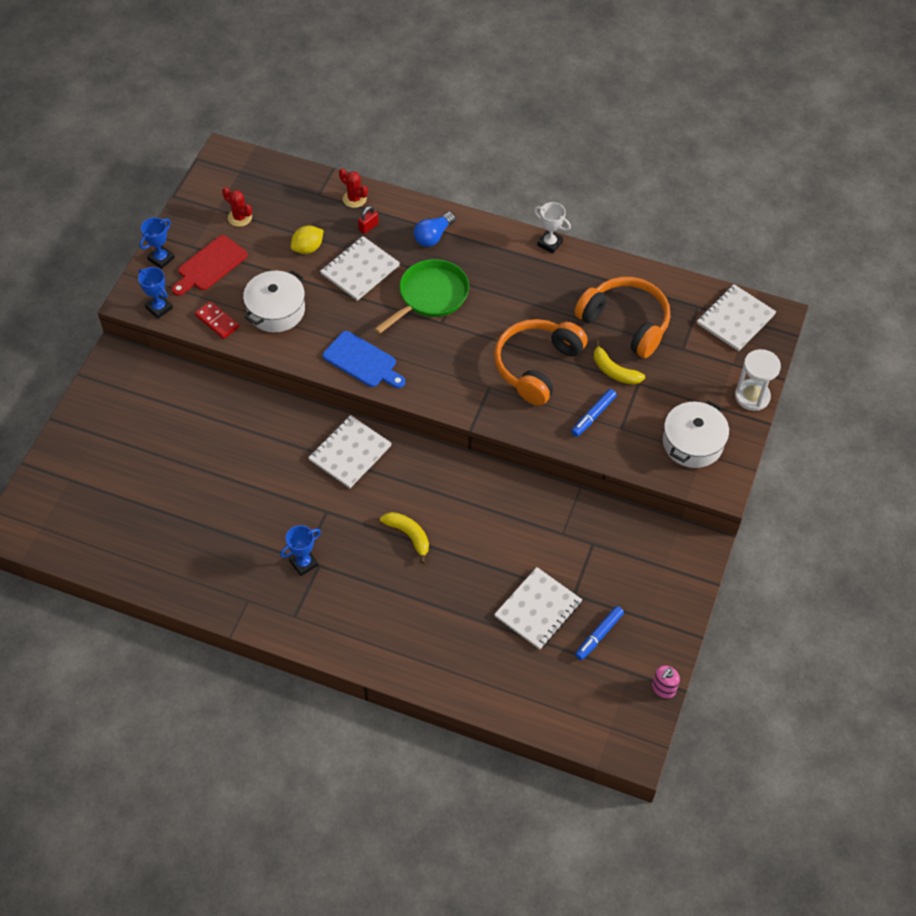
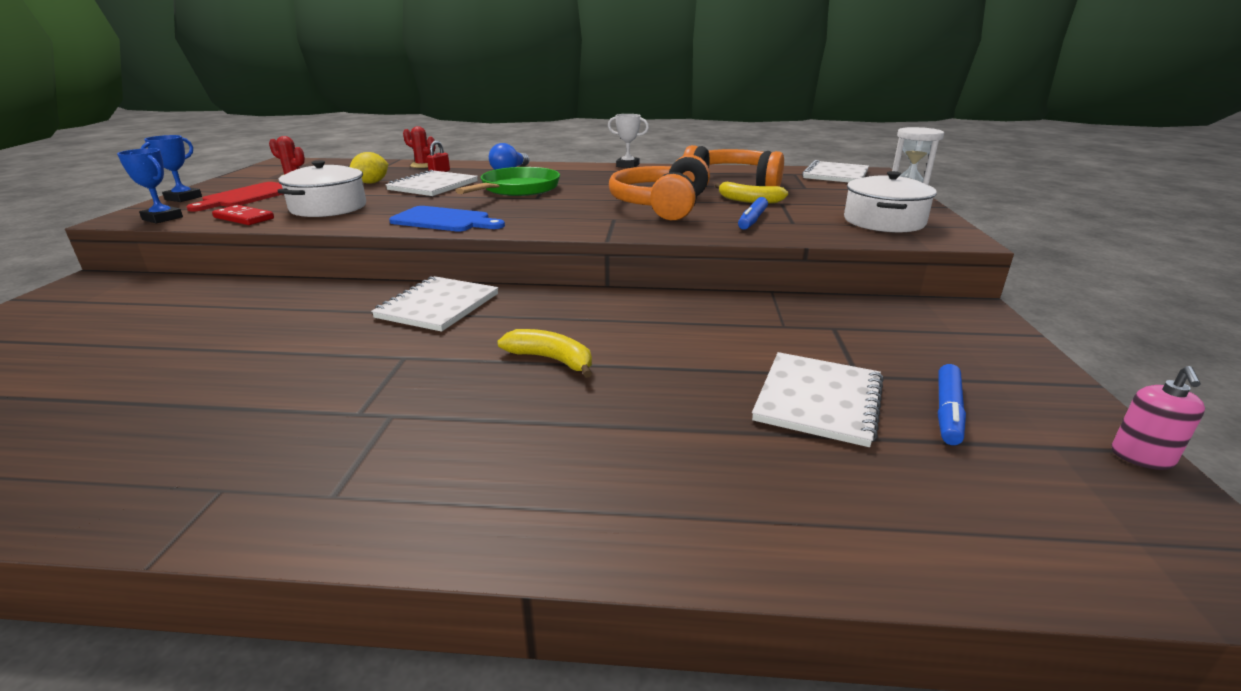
camera: 15 degrees left, 30 degrees down
(304, 563) = (360, 417): blue trophy -> none

